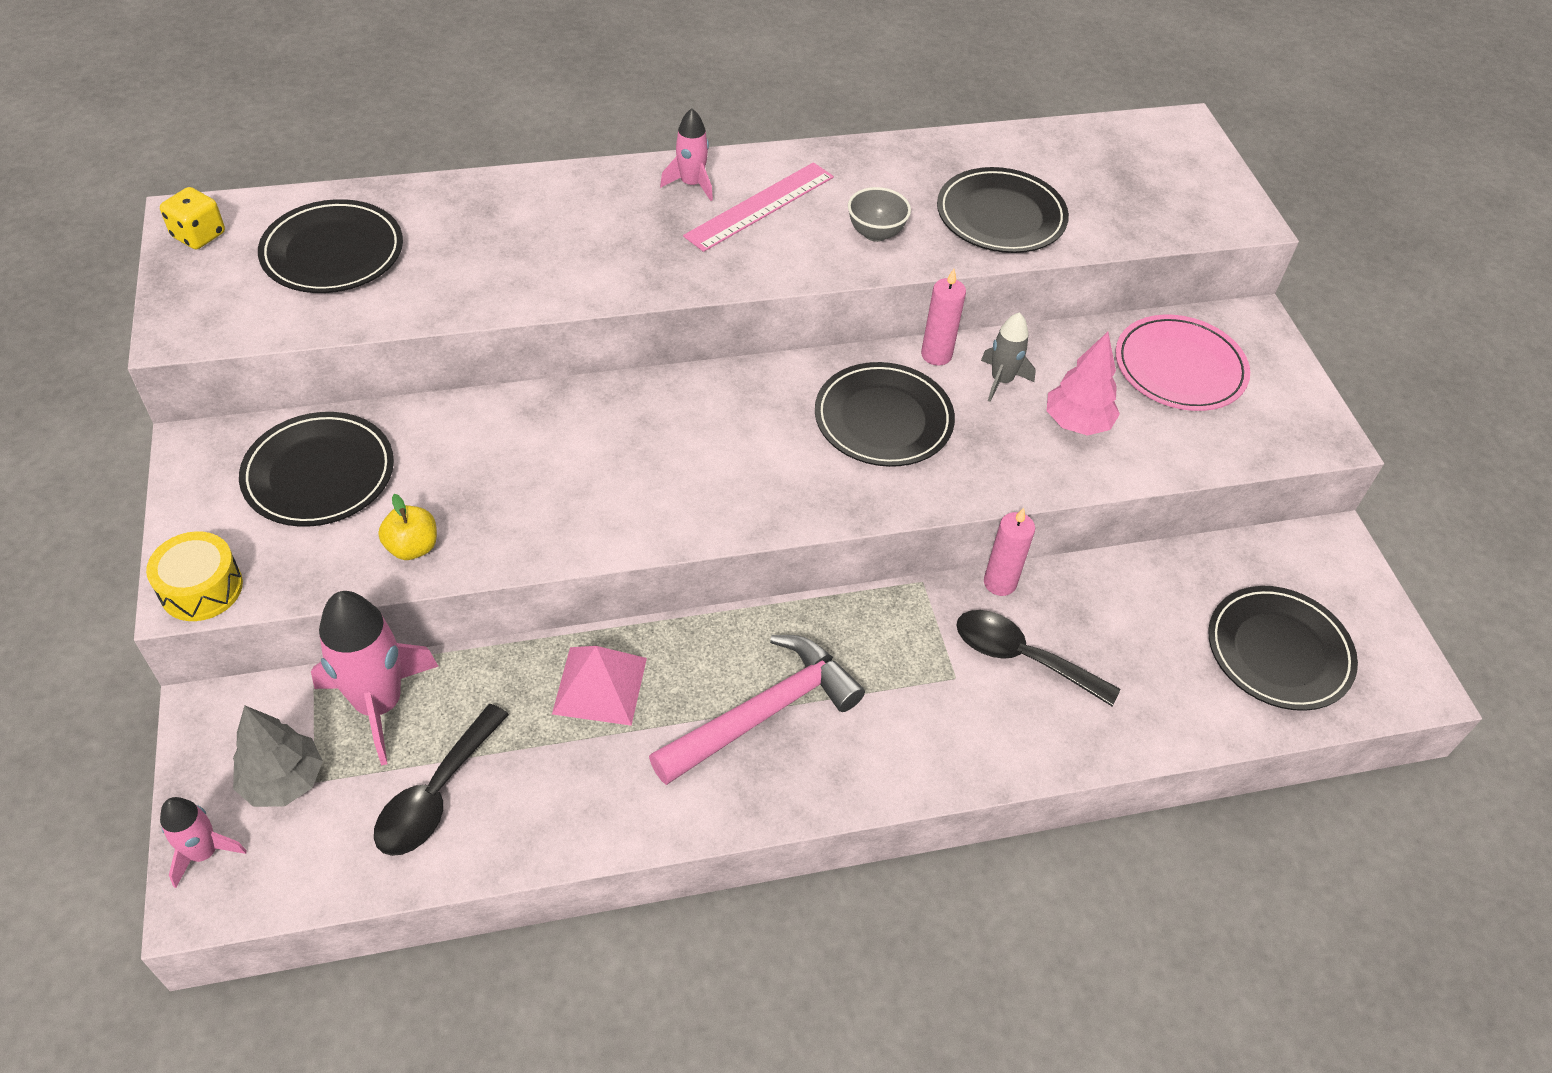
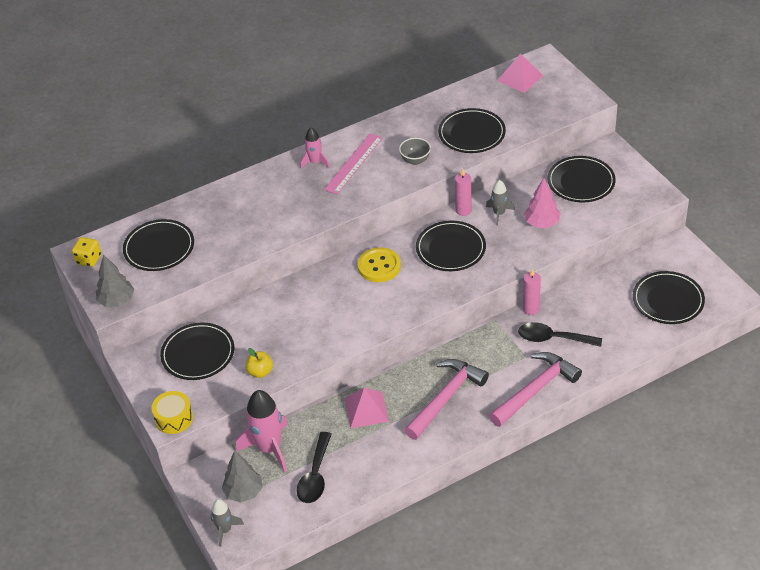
camera: 10 degrees left, 5 degrees down
(199, 325) = (117, 301): none -> grey tree
(204, 852) = (225, 530): pink rocket -> grey rocket
(735, 411) = (379, 266): none -> yellow button
(949, 755) = (536, 389): none -> pink hammer
(1127, 145) = (519, 78): none -> pink pyramid
(1179, 368) = (581, 182): pink plate -> black plate

